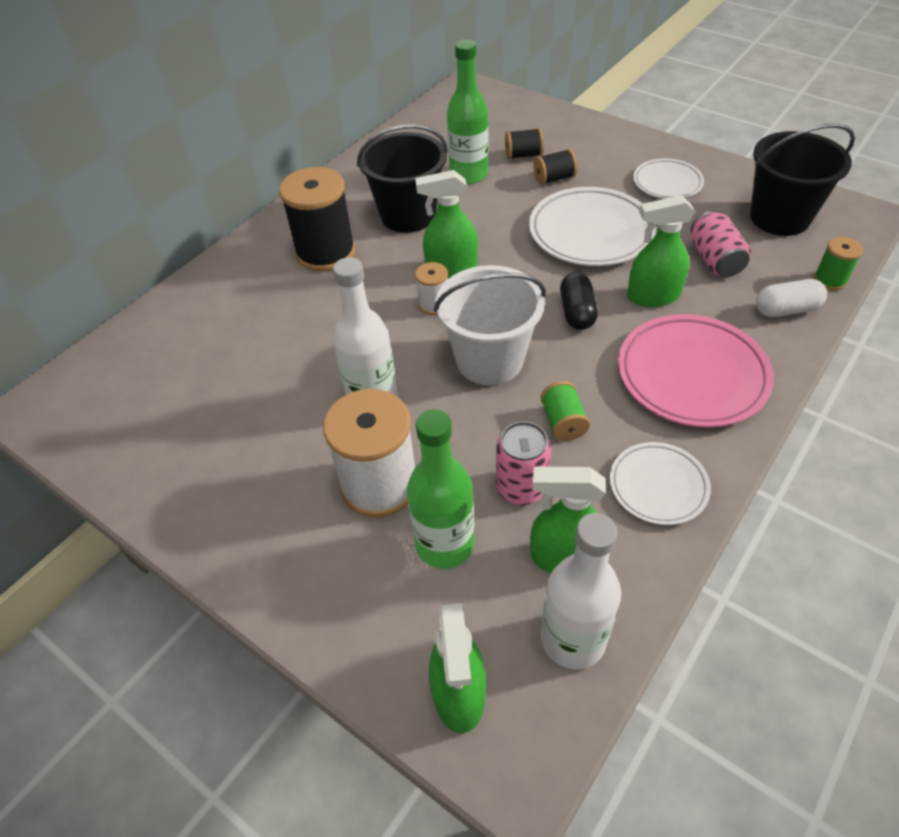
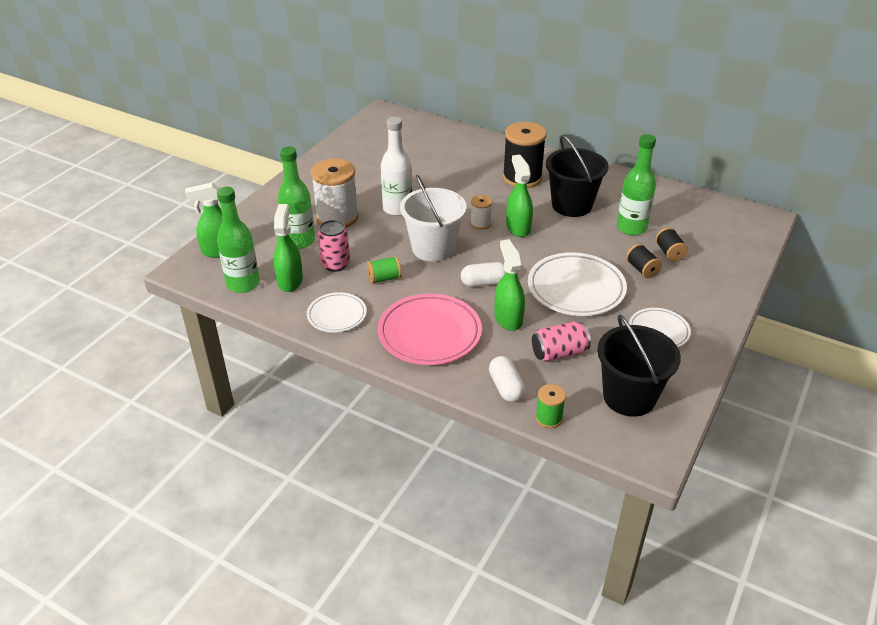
camera: 80 degrees right, 10 degrees down
(573, 639) = (243, 284): white bottle -> green bottle
(577, 312) = (484, 283): black capsule -> white capsule

